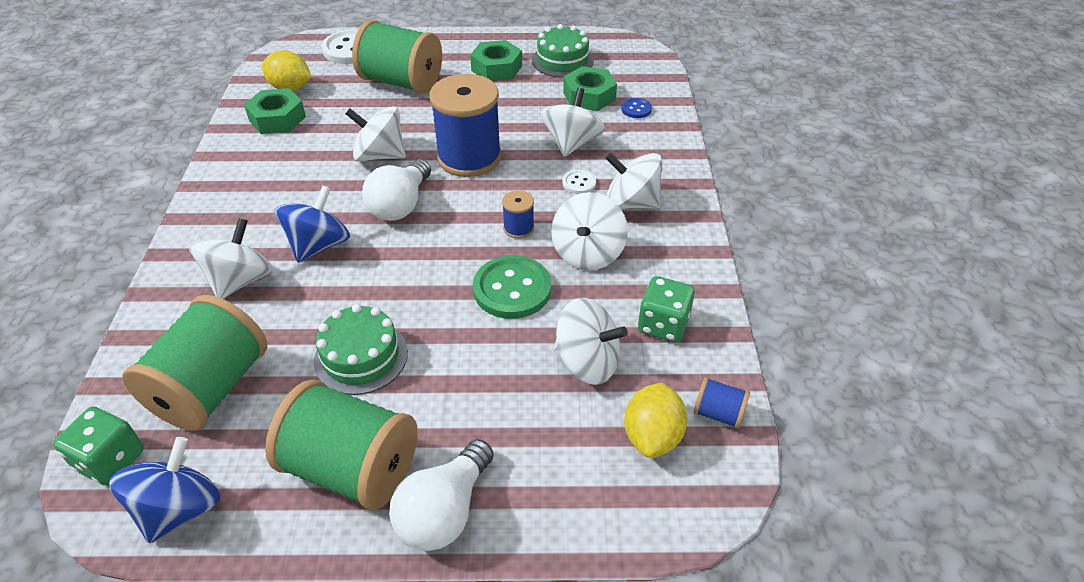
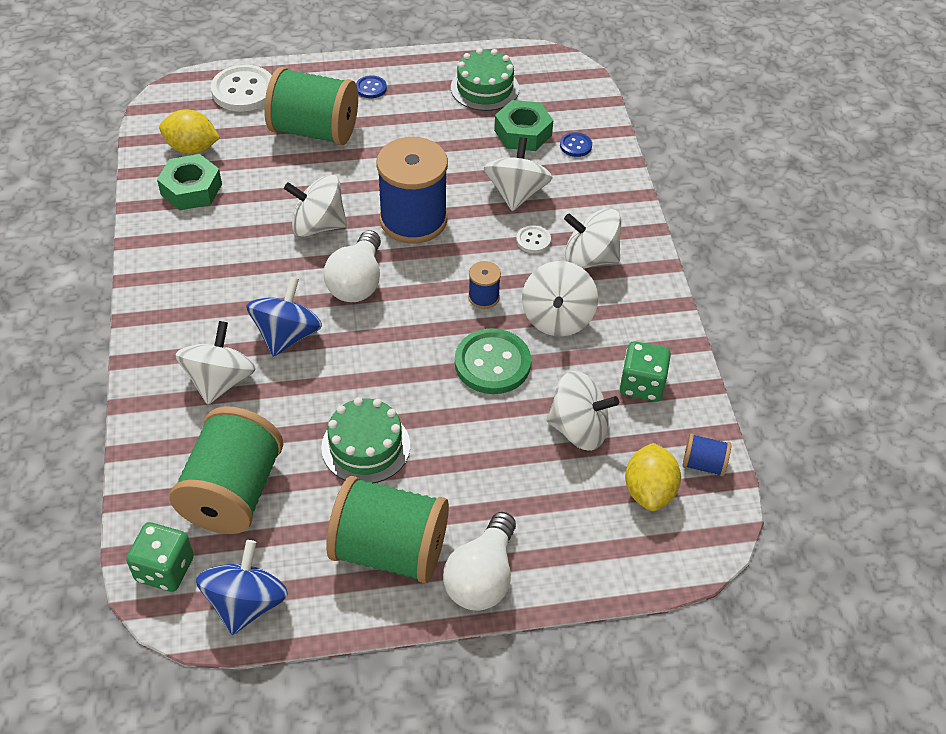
camera: 10 degrees left, 5 degrees up
(461, 54) = (371, 88): none -> blue button
(496, 68) = (414, 104): green nut -> none

